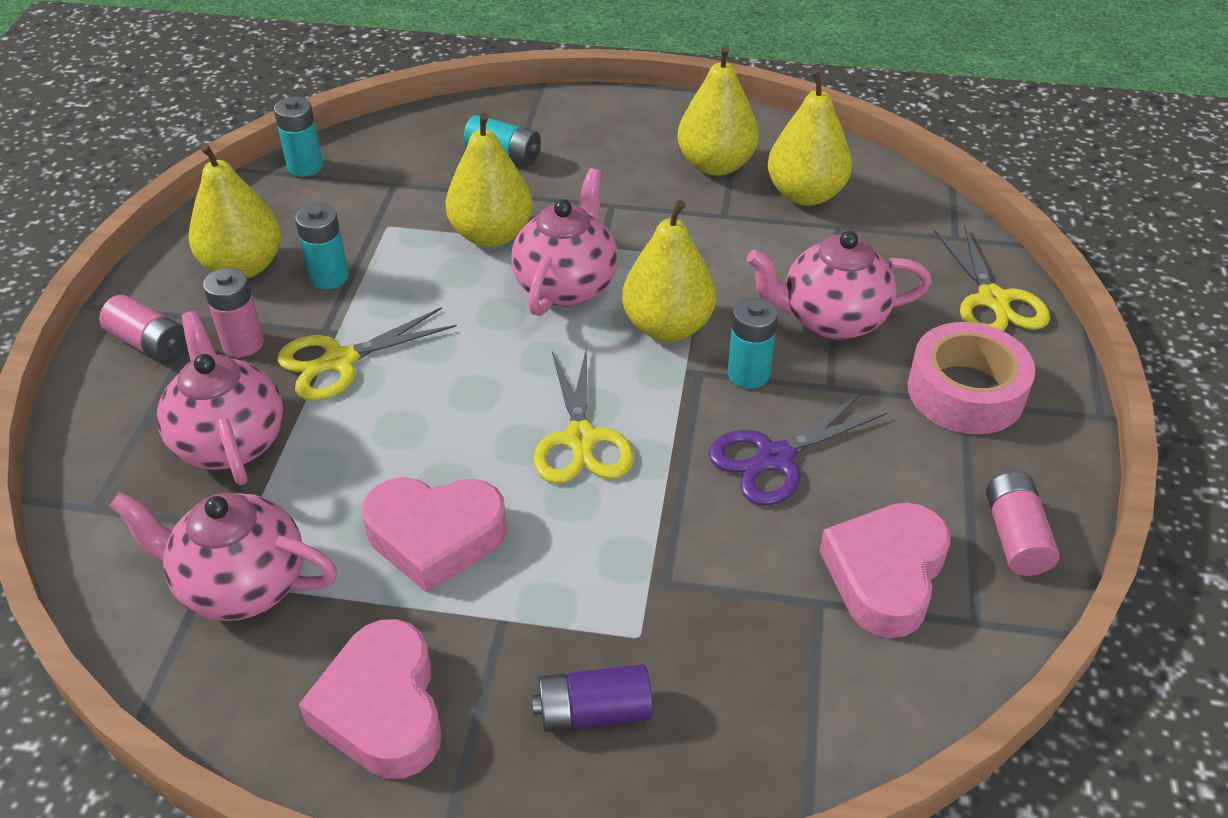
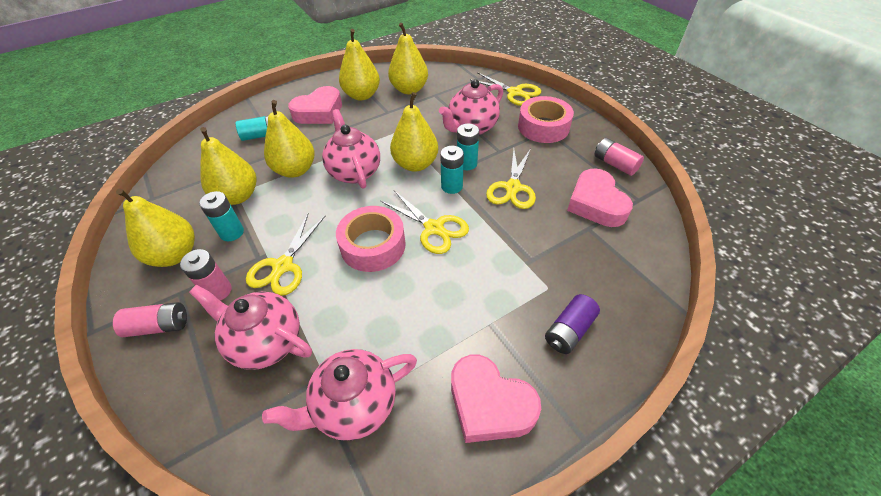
camera: 40 degrees left, 5 degrees up
(305, 167) = (158, 190): turquoise battery -> turquoise battery (451, 186)
(384, 230) = (237, 196): none -> yellow pear
(435, 537) = (421, 311): pink heart -> pink heart (319, 112)
(473, 408) = (373, 245): none -> pink tape
(774, 458) = (512, 188): purple scissors -> yellow scissors

